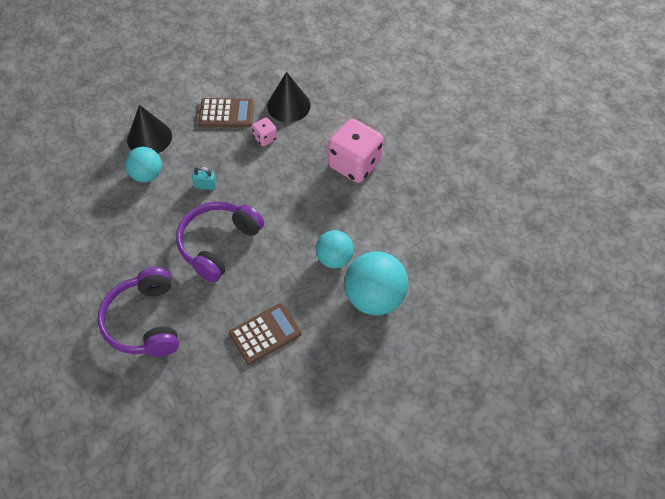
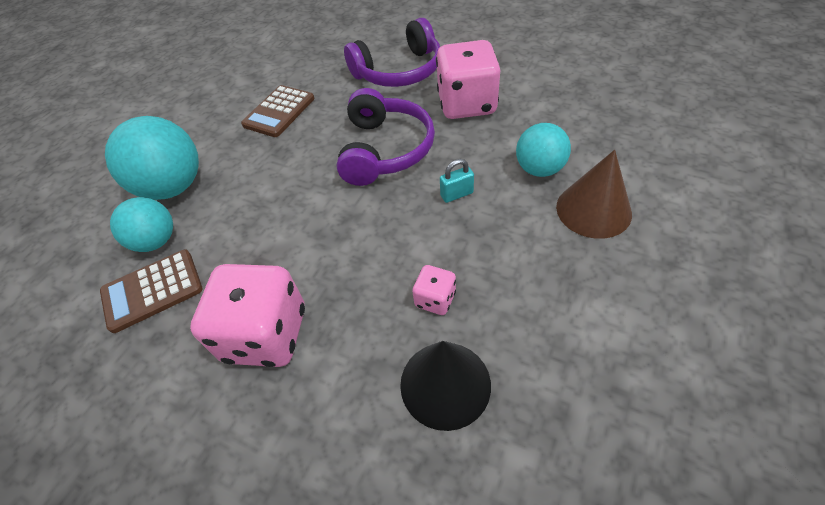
camera: 155 degrees right, 5 degrees down
(133, 251) = (467, 104): none -> pink dice
(144, 321) = (399, 71): purple headphones -> purple headphones turned 105 degrees clockwise
(149, 137) = (593, 210): black cone -> brown cone
(226, 113) = (532, 306): brown calculator -> brown calculator (152, 291)
(334, 259) = (238, 200): turquoise ball -> turquoise ball (156, 241)

